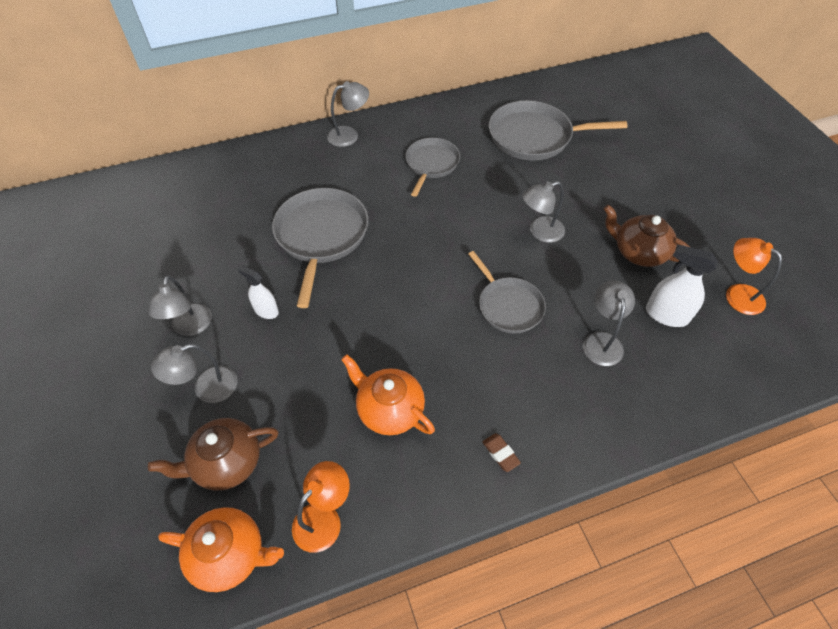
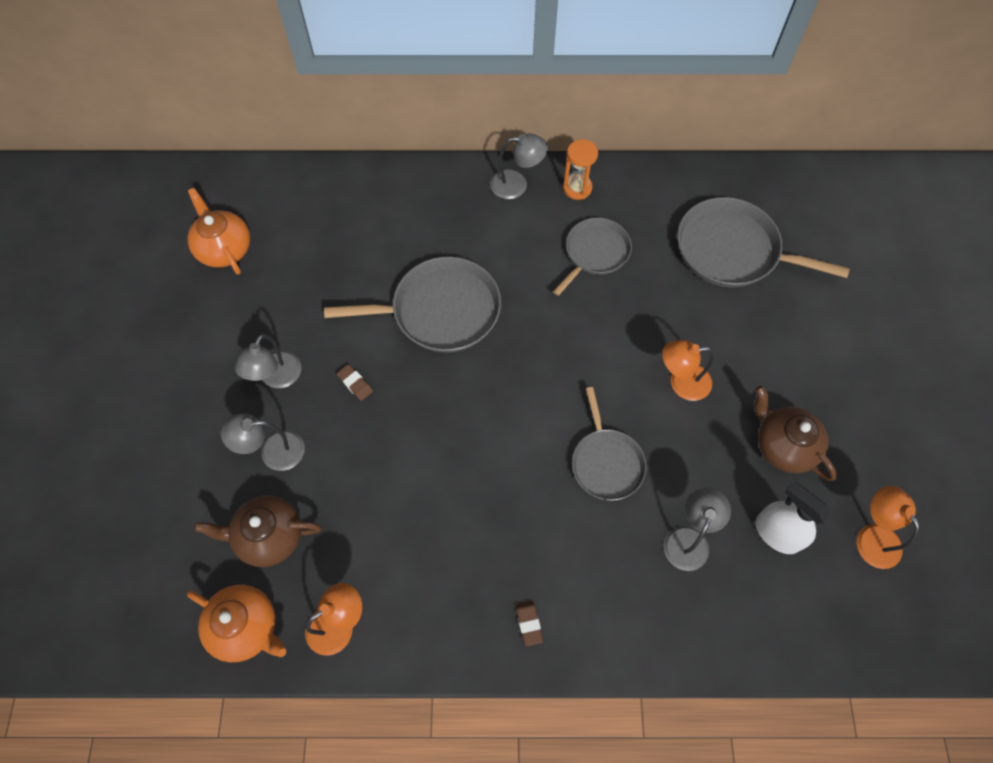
camera: 20 degrees right, 10 degrees up
(266, 311) = (355, 384): white spray bottle -> brown eraser
(321, 236) = (440, 311): grey pan -> grey pan turned 60 degrees clockwise
(389, 410) = (438, 537): orange teapot -> orange teapot (224, 248)
(398, 126) = (577, 188): none -> orange hourglass
(540, 232) = (681, 382): grey lamp -> orange lamp

